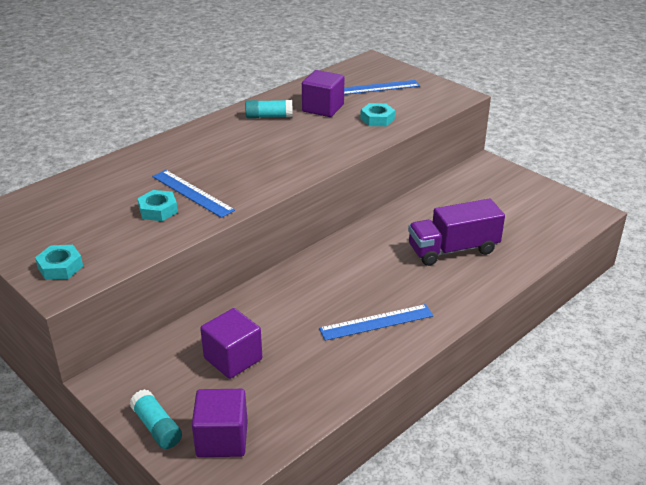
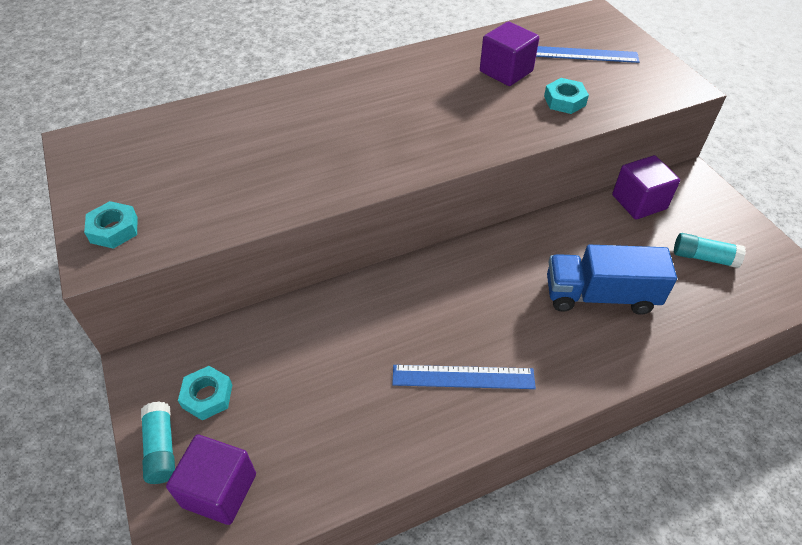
camera: 20 degrees right, 15 degrees up
(158, 210) = (253, 176): turquoise nut -> turquoise nut (207, 396)
(192, 193) = (302, 160): blue ruler -> none
(233, 359) = (281, 379): purple cube -> purple cube (639, 202)
(269, 117) = (438, 71): turquoise glue stick -> turquoise glue stick (704, 257)
(453, 250) = (600, 295): purple truck -> blue truck

